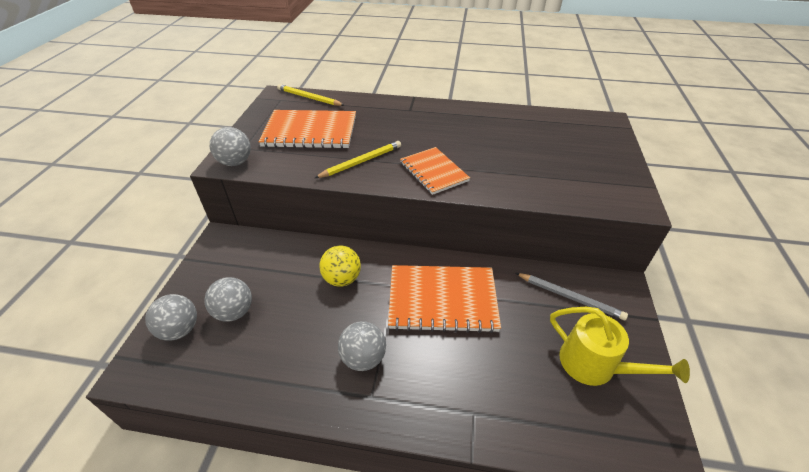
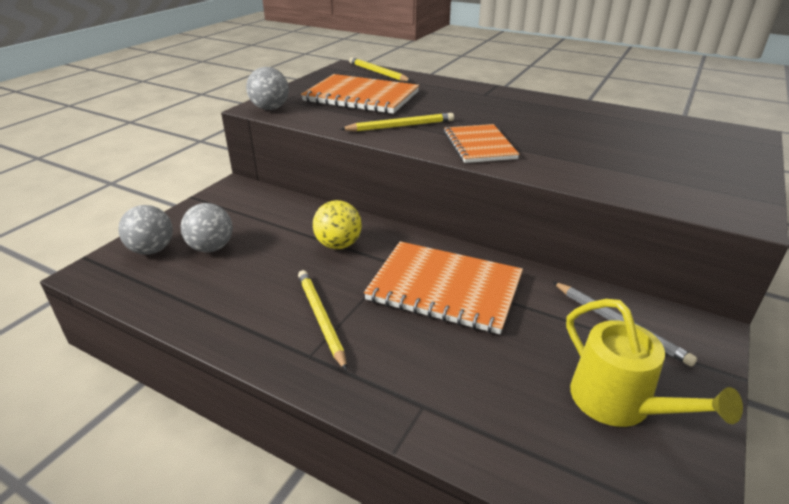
camera: 20 degrees right, 10 degrees down
(363, 358) = (321, 319): grey ball -> yellow pencil

